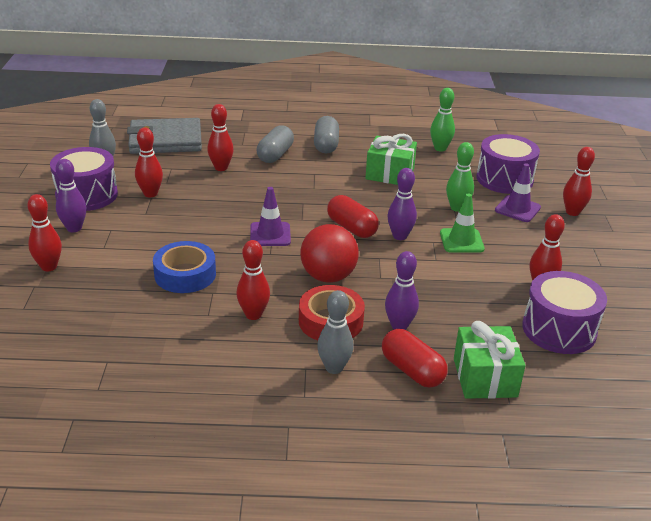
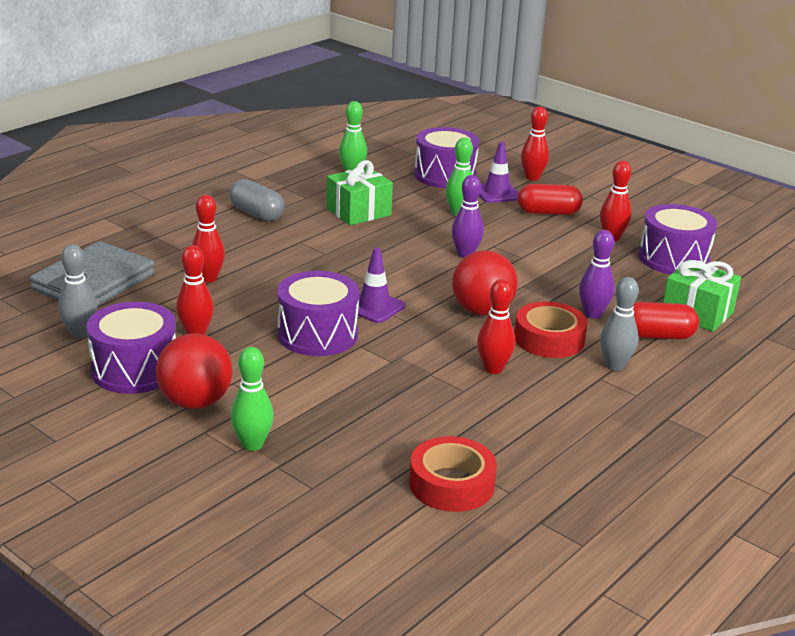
camera: 50 degrees left, 5 degrees down
(49, 267) = (252, 444): red bowling pin -> green bowling pin
(74, 228) = (195, 402): purple bowling pin -> red ball
(81, 360) = (451, 484): none -> red tape
(185, 274) = (380, 375): blue tape -> none
(205, 231) = (317, 334): none -> purple drum
(275, 155) = (231, 243): grey capsule -> none
(351, 228) = (421, 267): red capsule -> red capsule (548, 212)
(461, 241) = (510, 235): green traffic cone -> none

